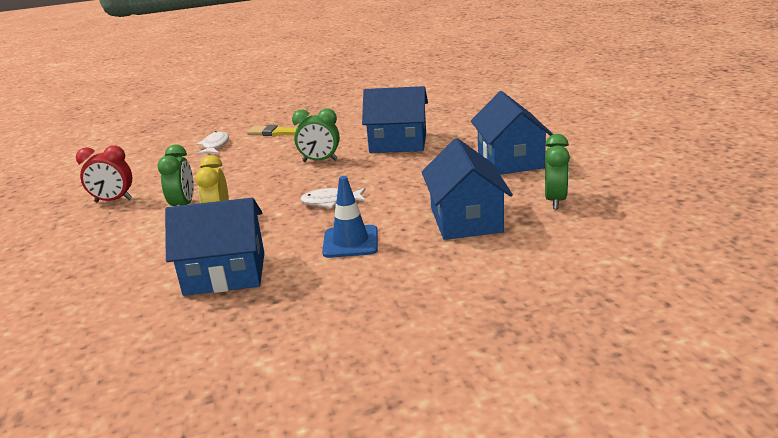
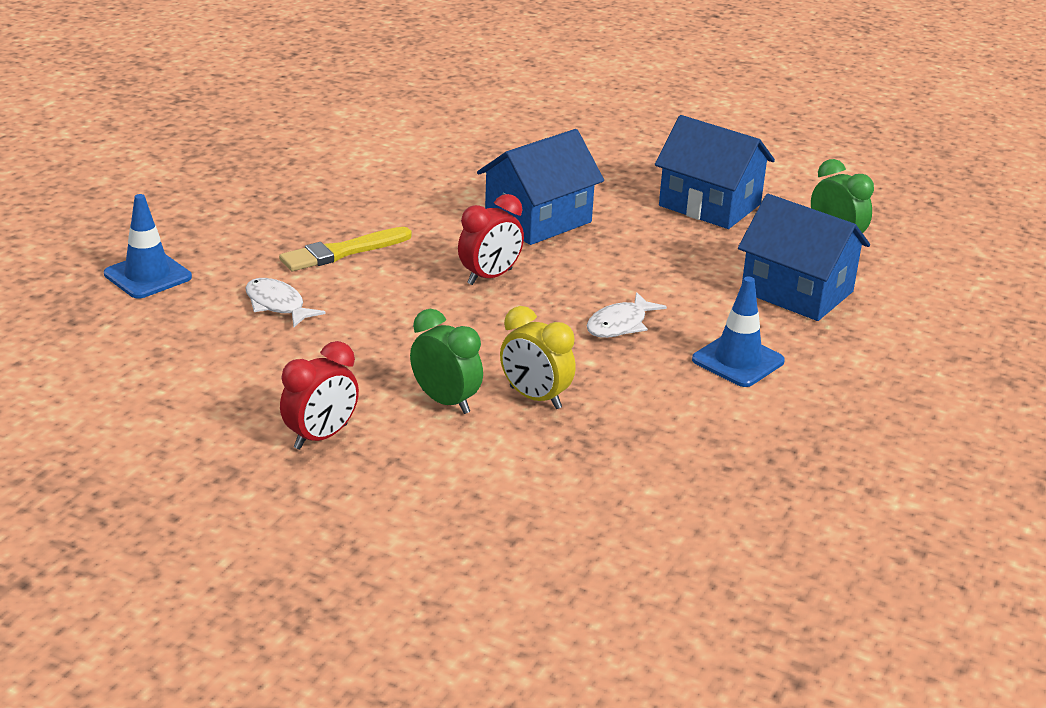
camera: 50 degrees left, 5 degrees up
(199, 122) = (148, 276): none -> blue traffic cone
(225, 273) = (685, 450): blue house -> none
(320, 161) = (490, 277): green clock -> red clock

